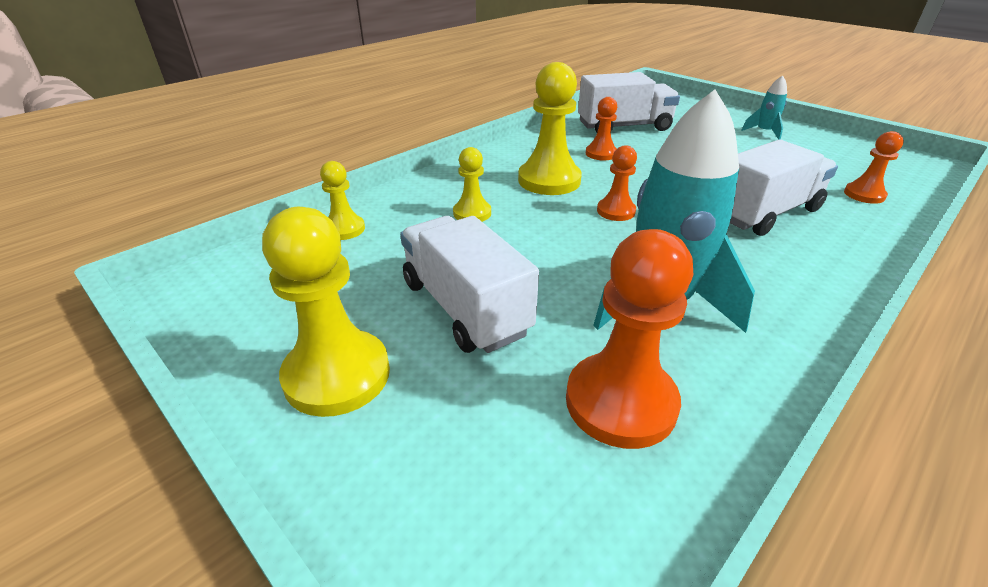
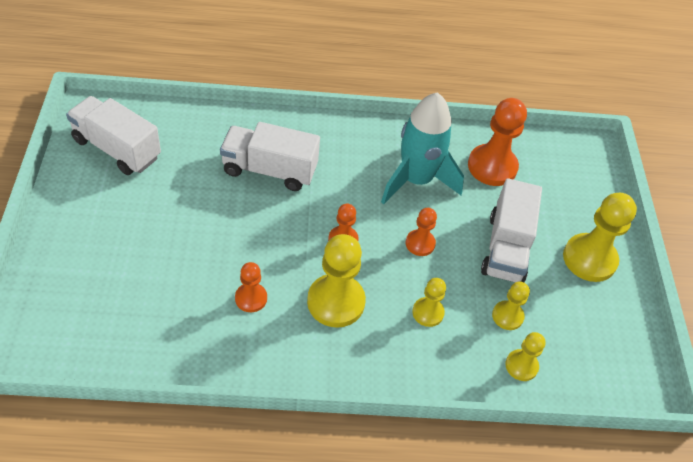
camera: 140 degrees left, 15 degrees up
(394, 252) = (507, 316): none -> yellow pawn
(624, 127) = (164, 316): white truck -> white truck (117, 149)
(764, 132) = (91, 212): turquoise rocket -> none
(864, 195) = (190, 132): orange pawn -> orange pawn (420, 243)

